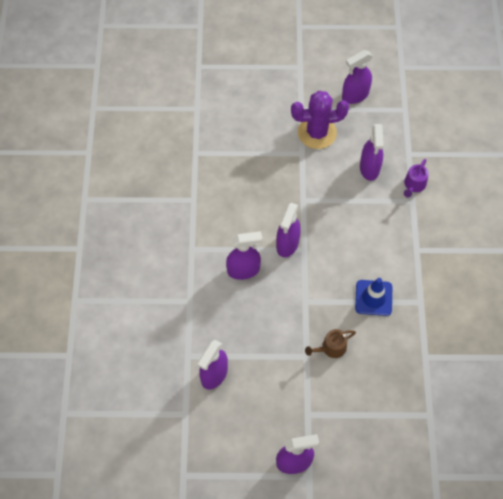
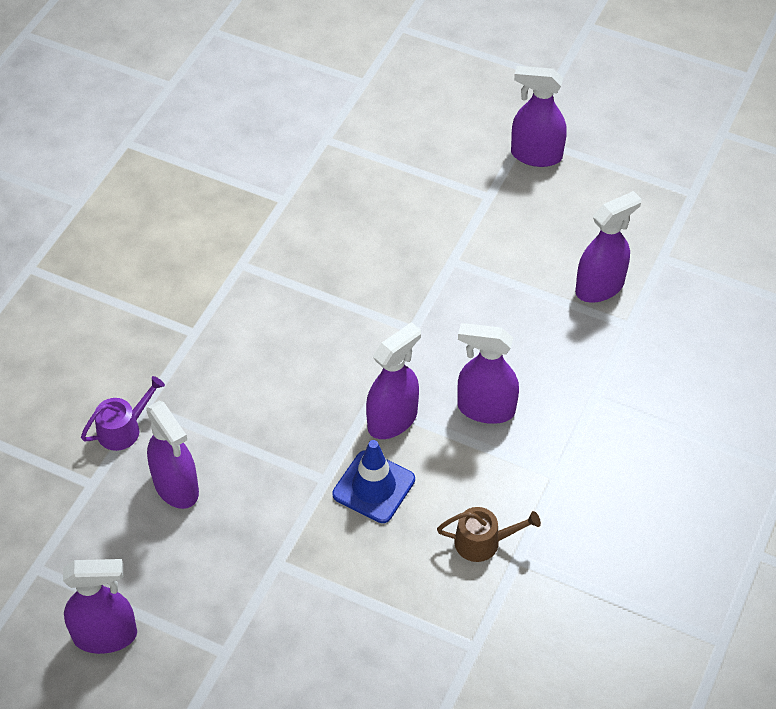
camera: 155 degrees left, 10 degrees down
(317, 133) = (225, 590): purple cactus -> none
(331, 348) = (410, 257): brown watering can -> brown watering can (483, 542)
(369, 168) = (176, 487): purple spray bottle -> purple spray bottle turned 120 degrees clockwise
(373, 298) = (306, 295): blue traffic cone -> blue traffic cone (373, 487)

